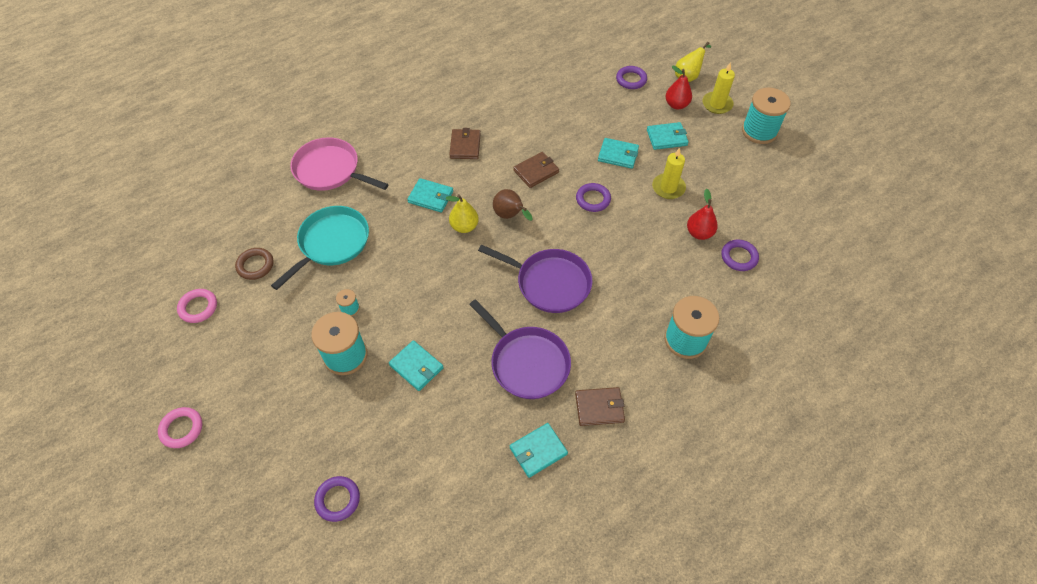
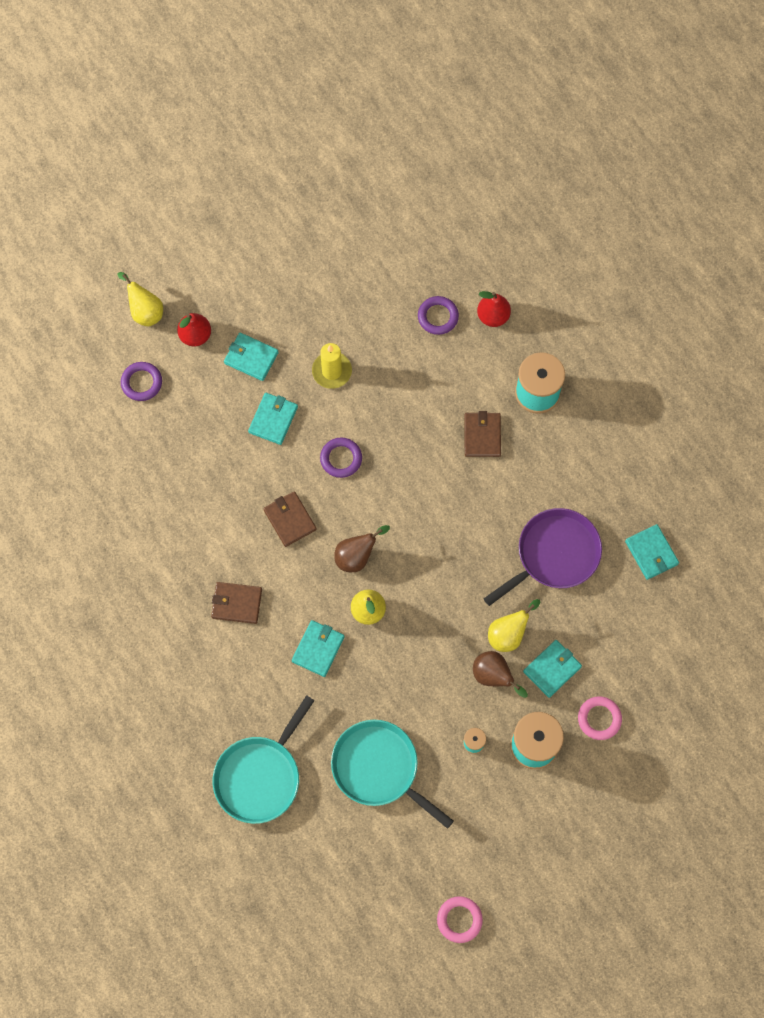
camera: 85 degrees left, 15 degrees up
(182, 429) = (611, 914): pink ring -> pink ring (599, 719)
(255, 265) = (404, 858): brown ring -> none
(330, 170) = (260, 776): pink pan -> turquoise pan
(338, 500) = (692, 746): purple ring -> none
(409, 320) = (493, 676): none -> brown pear
(448, 329) = (508, 634): none -> yellow pear
(550, 283) = (456, 521): purple pan -> none
(599, 407) = (608, 489): brown wallet -> brown wallet (482, 435)
(667, 138) = (251, 357): turquoise wallet -> turquoise wallet turned 60 degrees counterclockwise
(699, 233) = (401, 351): red pear -> red pear (493, 316)
(717, 104) = (200, 287): yellow candle -> none
(759, 131) = (252, 249): turquoise spool -> none

